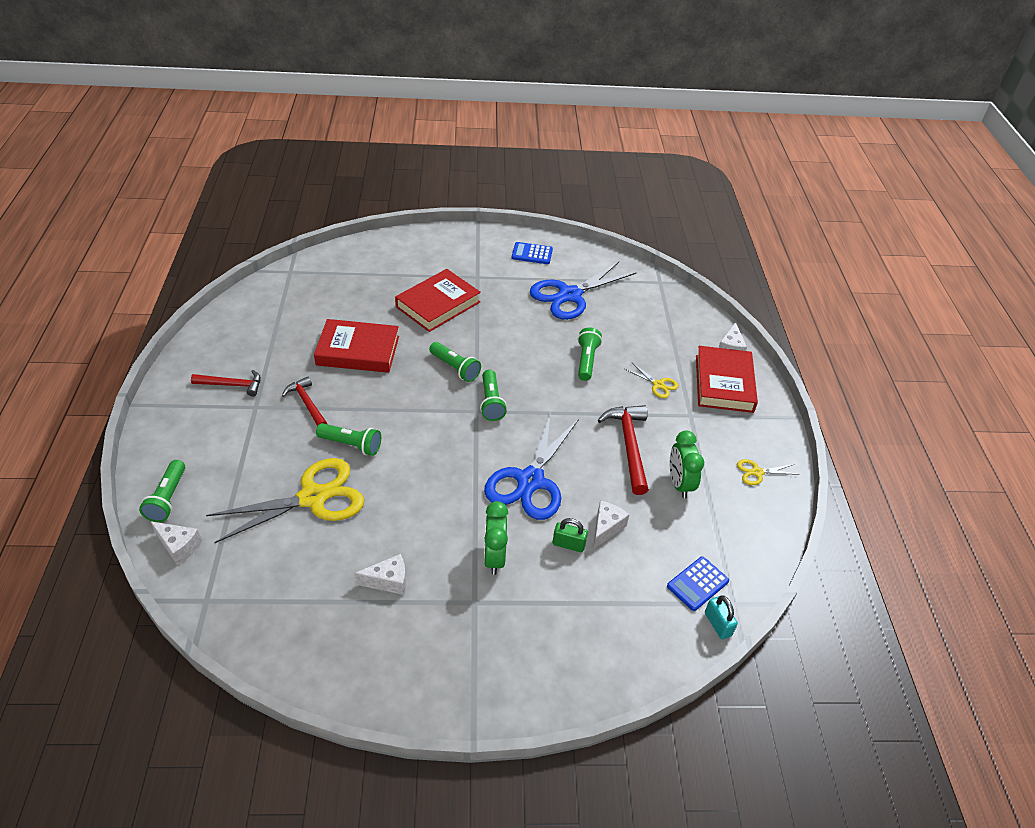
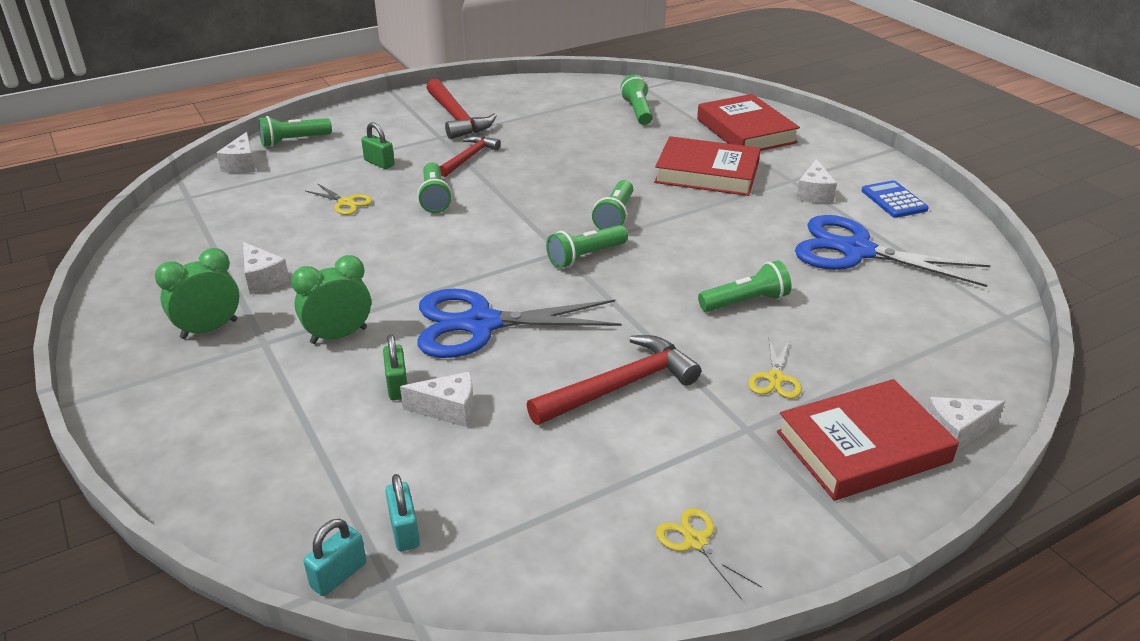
camera: 65 degrees right, 10 degrees down
(232, 385) = (456, 117): red hammer -> red hammer, size x1.56
(265, 457) = (379, 163): none -> green padlock
(313, 497) = (346, 203): yellow scissors -> yellow scissors, size x0.44
(323, 292) = (637, 111): none -> green flashlight
(358, 350) = (574, 156): red book -> red book (746, 131)
(500, 277) = (814, 194): none -> white cheese
(679, 484) = (589, 457): green clock -> green clock (209, 329)
(697, 584) = (404, 530): blue calculator -> turquoise padlock

